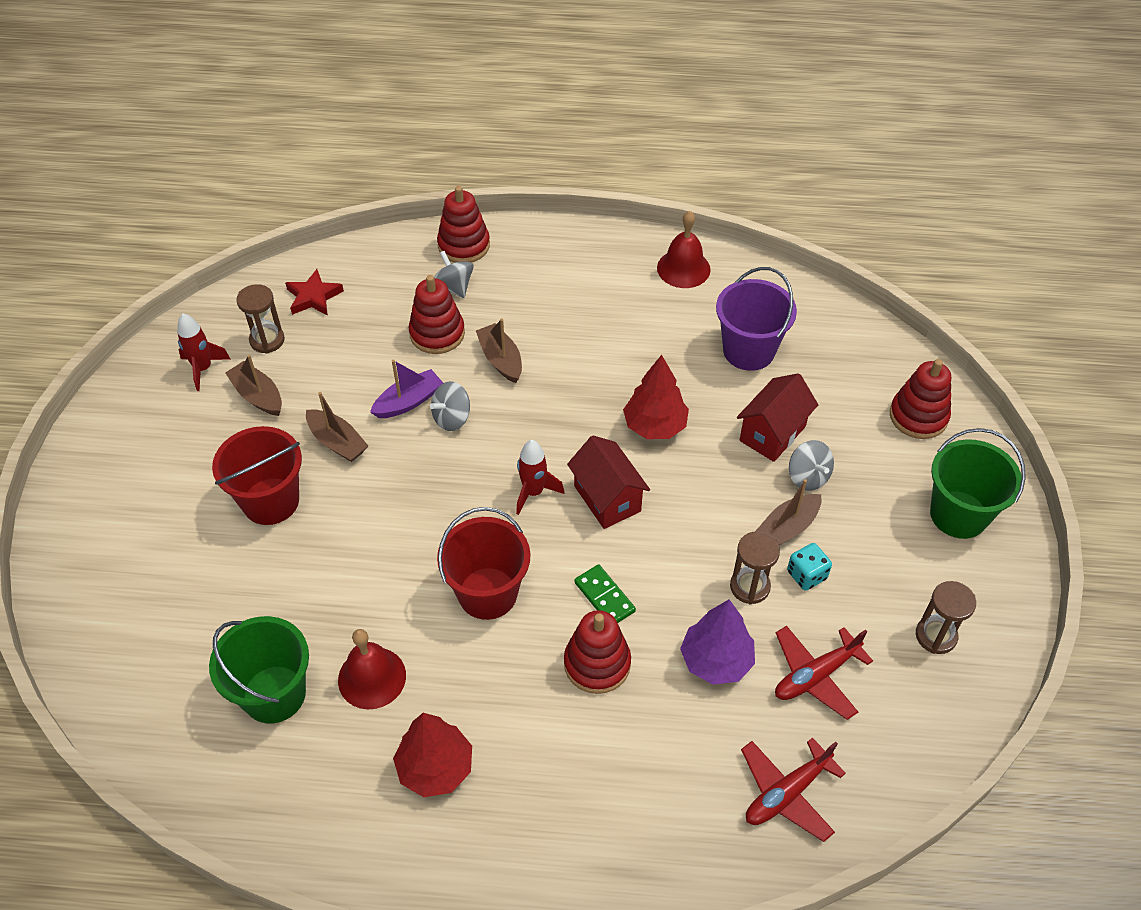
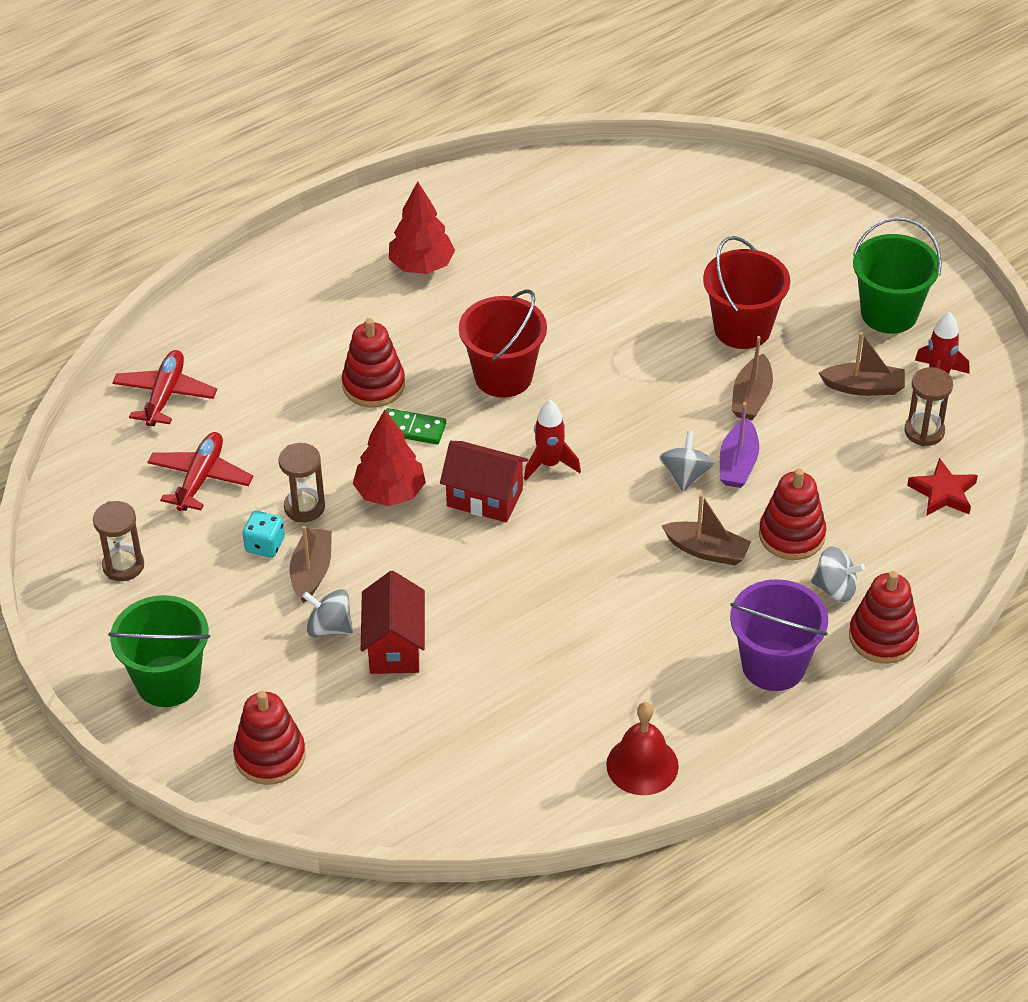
camera: 140 degrees right, 5 degrees down
(274, 694) = (577, 234): green bucket -> green bucket (889, 313)
(337, 442) = (751, 397): brown boat -> brown boat turned 75 degrees counterclockwise
(372, 677) = (524, 281): red bell -> none
(655, 426) = (506, 583): red tree -> red tree (390, 493)
(716, 660) = (286, 441): purple tree -> none
(748, 351) = (490, 716): purple bucket -> purple bucket (773, 665)

